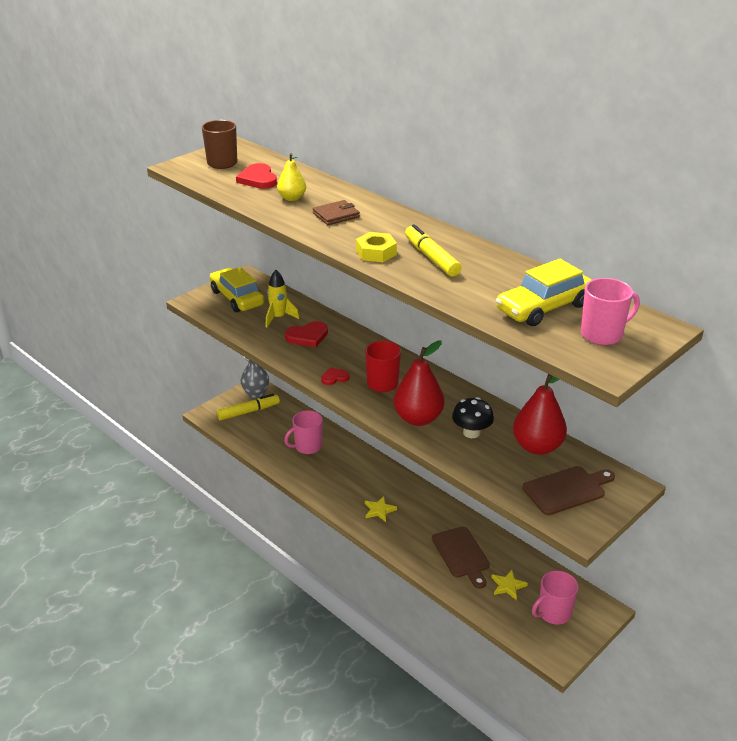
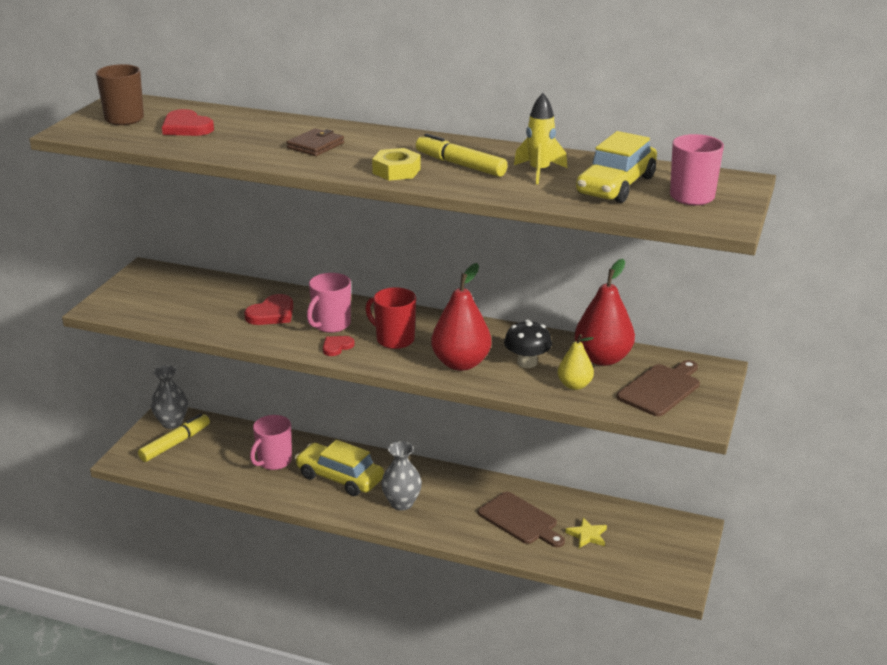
camera: 25 degrees left, 5 degrees down
(237, 298) = (152, 293): yellow car -> yellow car (340, 478)
(278, 318) = (221, 303): yellow rocket -> yellow rocket (539, 172)
(292, 198) = (247, 138): yellow pear -> yellow pear (574, 385)
(379, 510) = (402, 503): yellow star -> grey vase
(553, 613) = (649, 546): pink mug -> pink mug (331, 325)

